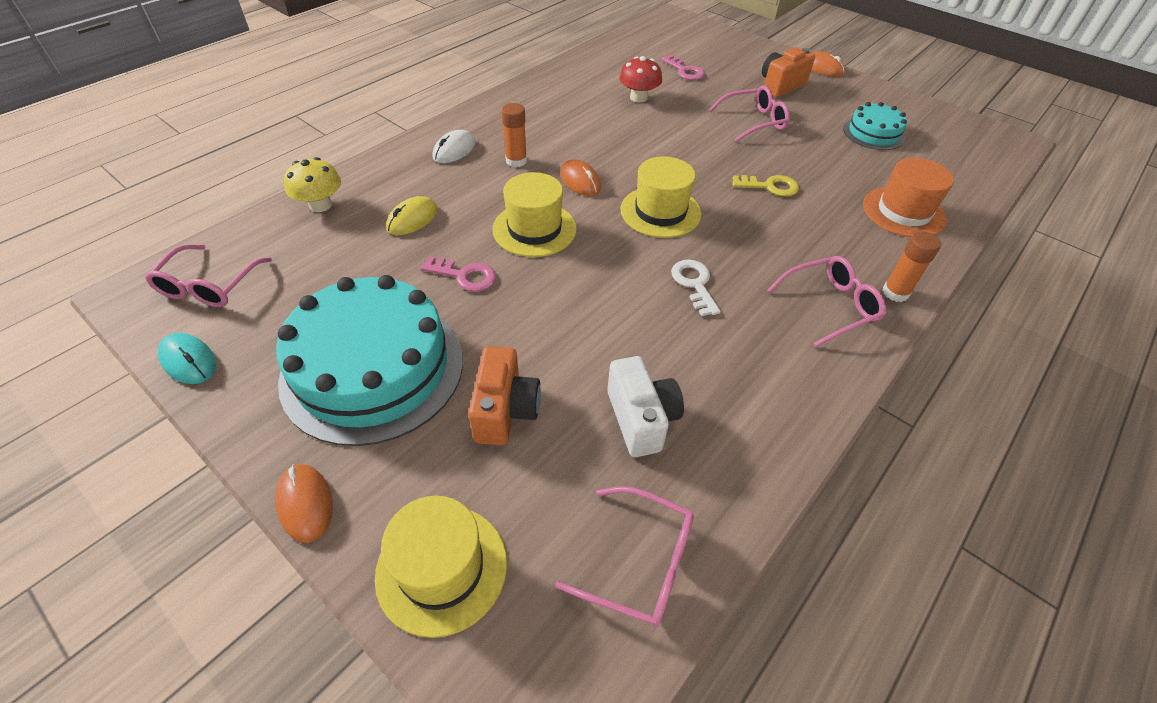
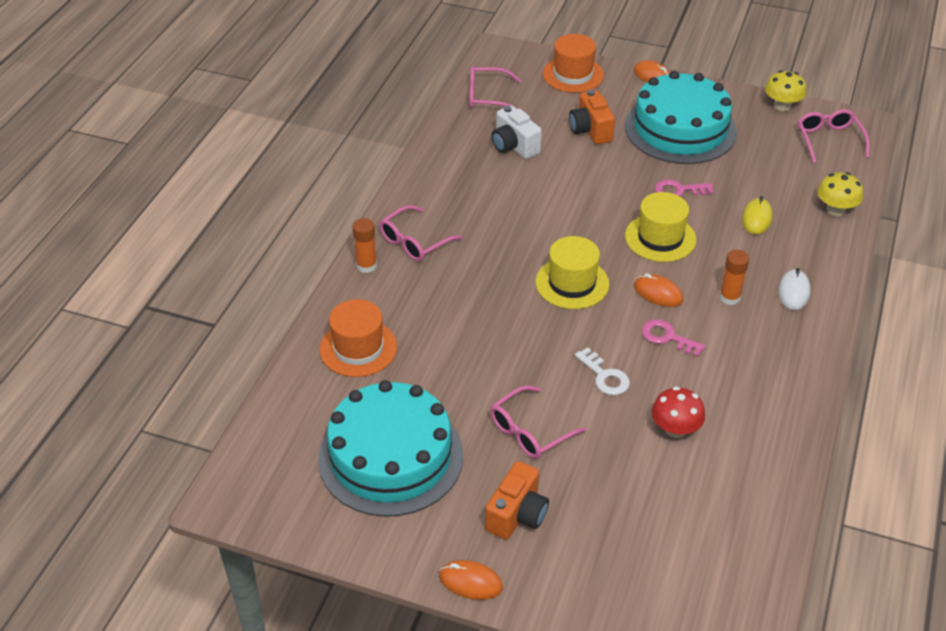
camera: 160 degrees right, 5 degrees down
(189, 361) = (782, 106): turquoise mouse -> yellow mushroom
(442, 568) = (573, 75): yellow hat -> orange hat
(685, 71) = (649, 505): pink key -> pink key (667, 337)
(694, 284) = (517, 230): white key -> white key (605, 376)
(770, 186) = (486, 340): yellow key -> none
(873, 133) = (391, 456): turquoise cake -> turquoise cake, size x2.01

